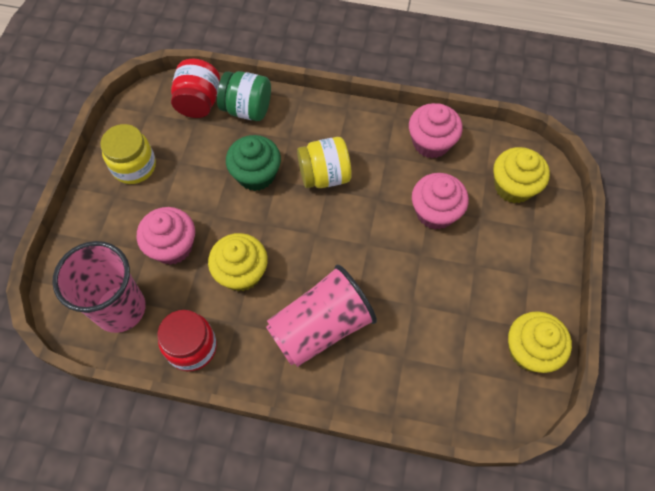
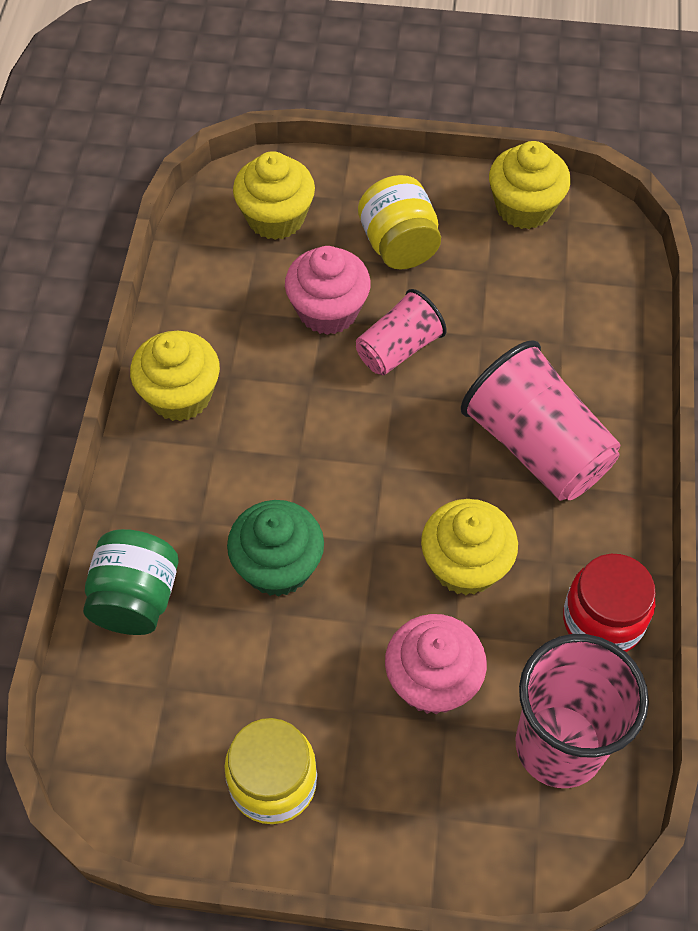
camera: 95 degrees left, 5 degrees down
(199, 102) = (120, 688): red jar -> none
(324, 175) = (272, 462): yellow jar -> yellow jar (398, 245)
(374, 131) = (180, 395): none -> yellow cupcake
(403, 251) = (398, 349): none -> pink cup
(431, 143) = (201, 318): pink cupcake -> none

